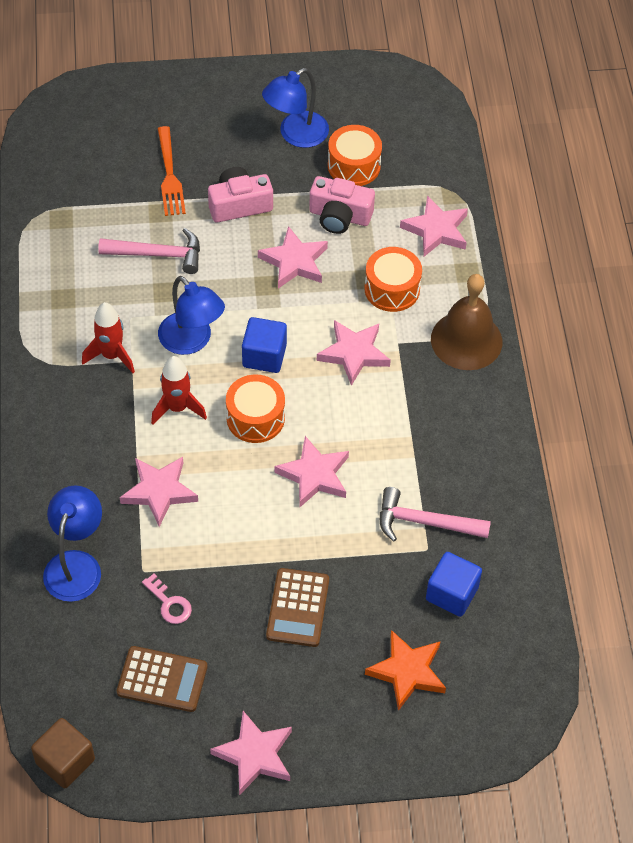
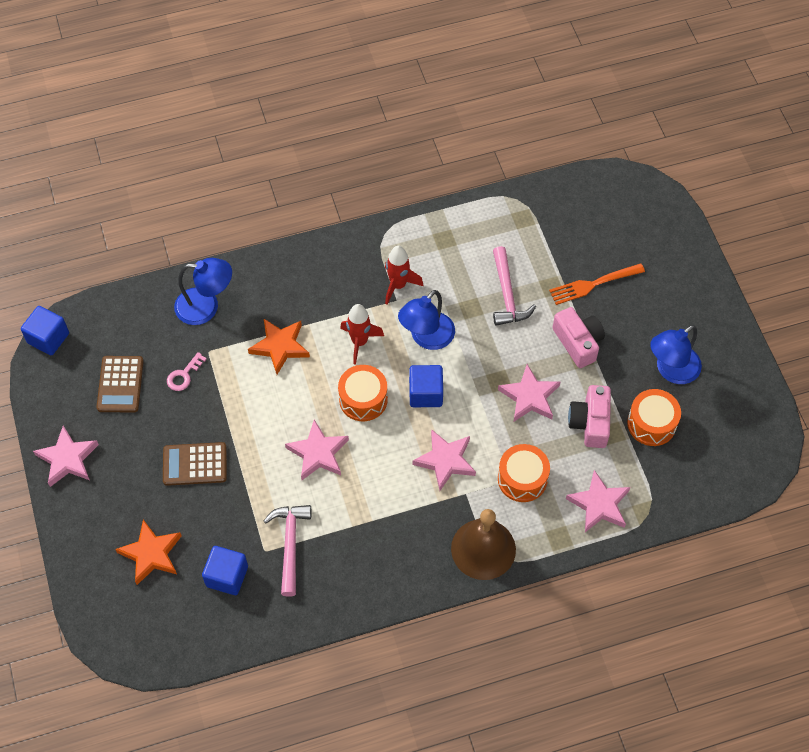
camera: 80 degrees right, 5 degrees up
(65, 761) = (48, 338): brown cube -> blue cube
(159, 491) = (280, 346): pink star -> orange star
(296, 135) = (671, 370): blue lamp -> blue lamp turned 75 degrees counterclockwise

